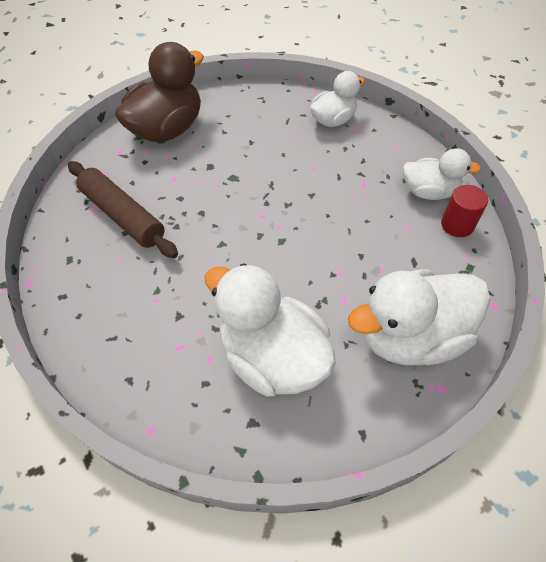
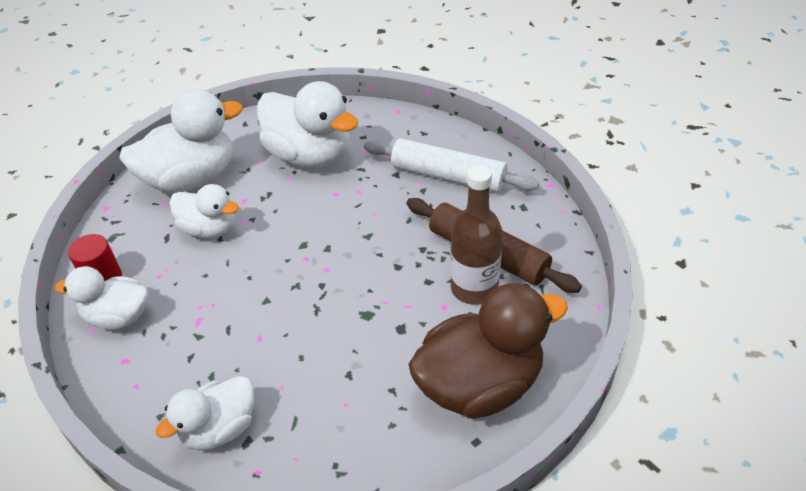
camera: 175 degrees right, 10 degrees down
(124, 305) = (448, 176): none -> white rolling pin
(146, 189) = (474, 288): none -> brown bottle
(167, 130) = (480, 385): brown duck -> brown duck turned 150 degrees counterclockwise
(373, 266) = (209, 229): none -> white duck

